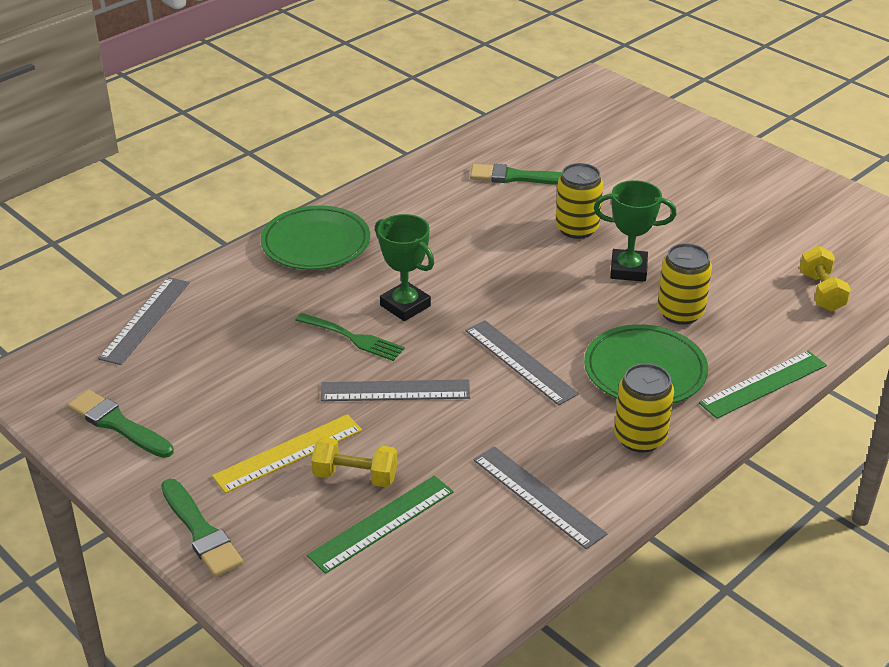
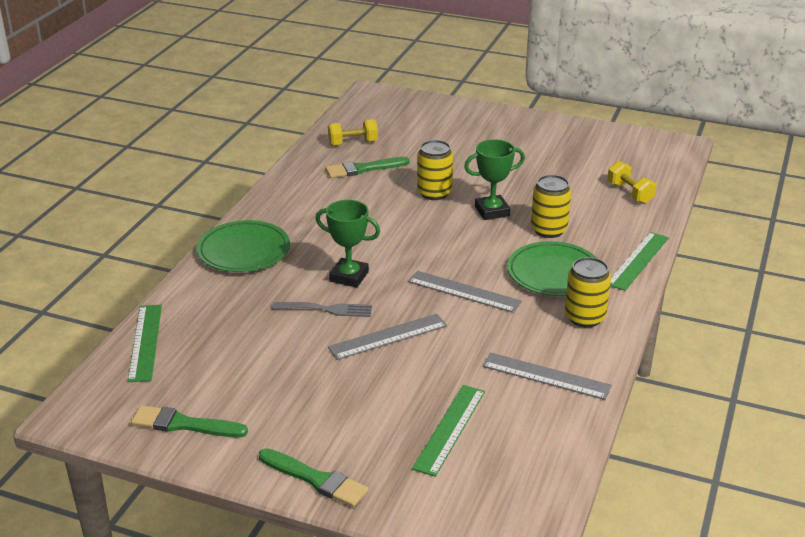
camera: 25 degrees left, 5 degrees down
(145, 320) = (145, 342): grey ruler -> green ruler
(288, 453) = (340, 403): yellow ruler -> none
(353, 338) = (327, 309): green fork -> grey fork
(355, 476) = (404, 403): yellow dumbbell -> yellow dumbbell (353, 143)

